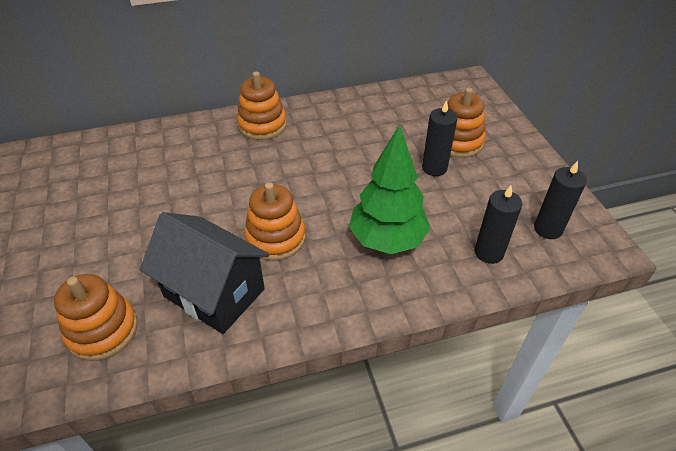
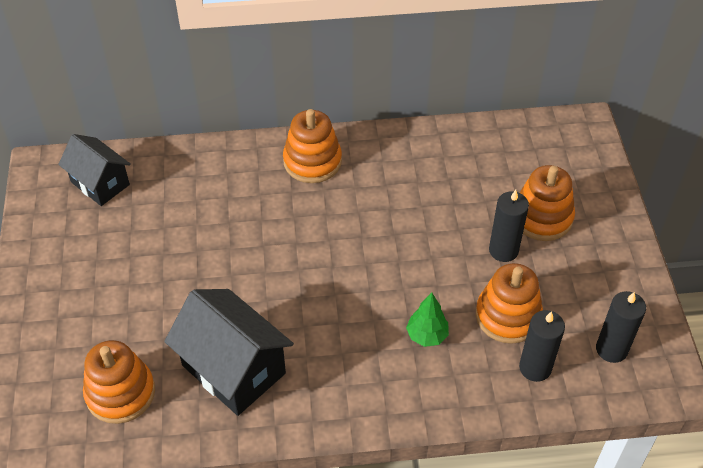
camera: 10 degrees right, 5 degrees up
(79, 160) = (100, 183): none -> black house
(275, 238) = (306, 315): orange stacking toy -> orange stacking toy (508, 316)
(387, 240) = (427, 335): green tree -> green tree, size x0.49

